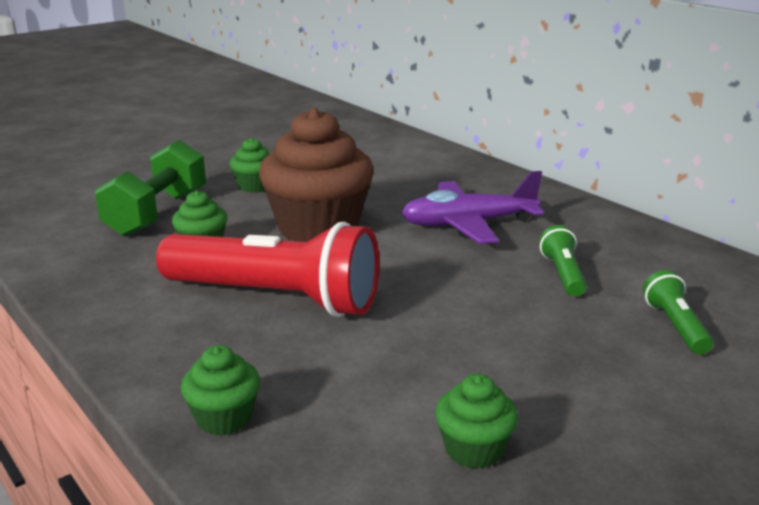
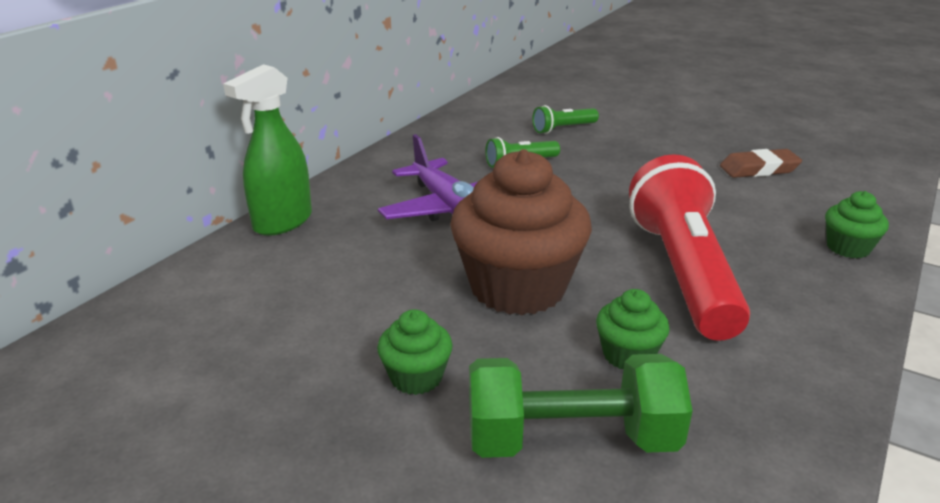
camera: 110 degrees left, 5 degrees up
(474, 450) = (759, 169): green cupcake -> brown eraser
(479, 168) = (282, 222): none -> green spray bottle

